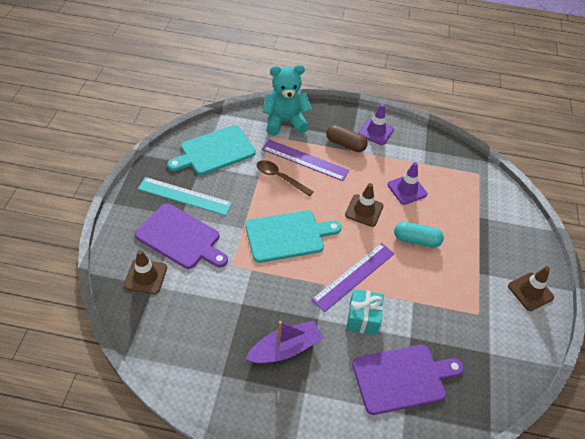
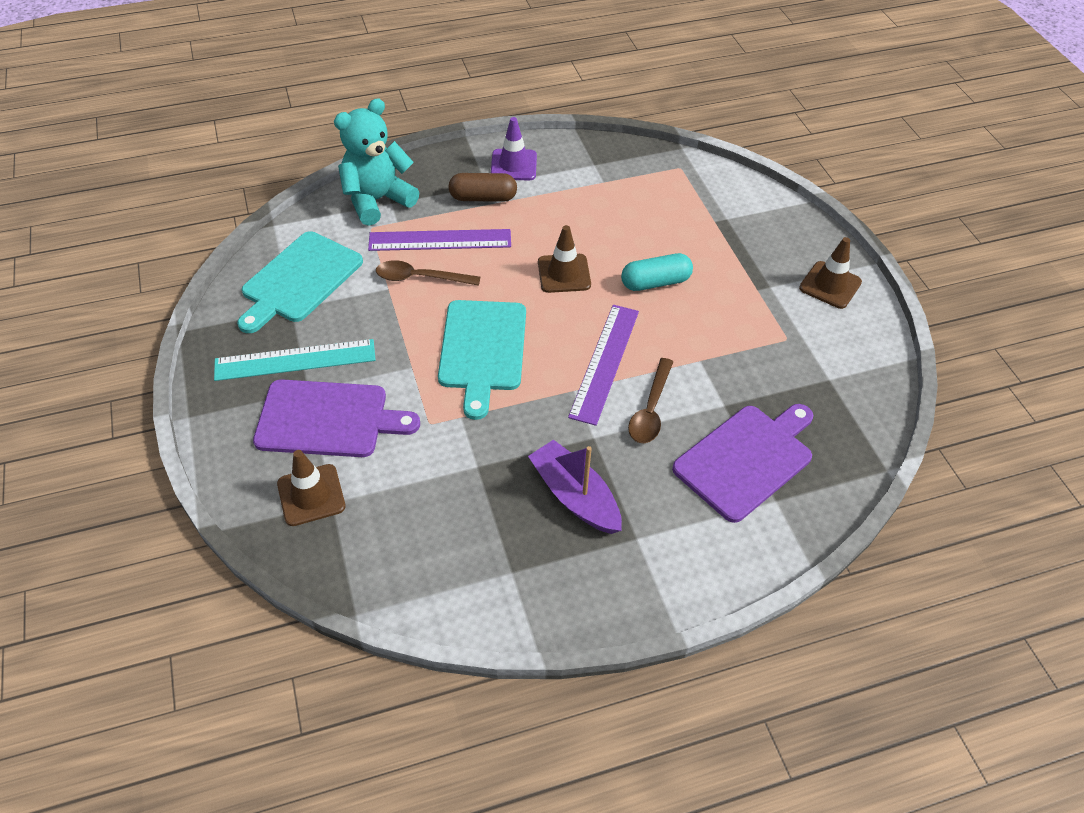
camera: 25 degrees left, 0 degrees up
(285, 349) = (575, 496): purple boat -> purple boat turned 75 degrees counterclockwise
(288, 236) = (482, 350): turquoise cutting board -> turquoise cutting board turned 135 degrees clockwise
(363, 318) = (650, 409): turquoise gift -> brown spoon
(407, 189) = (602, 224): purple traffic cone -> none

